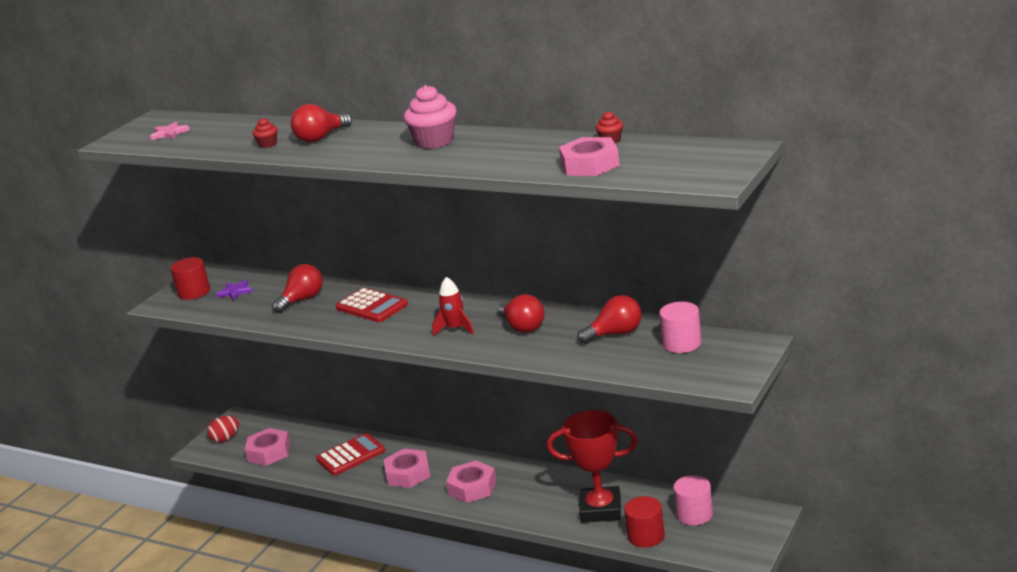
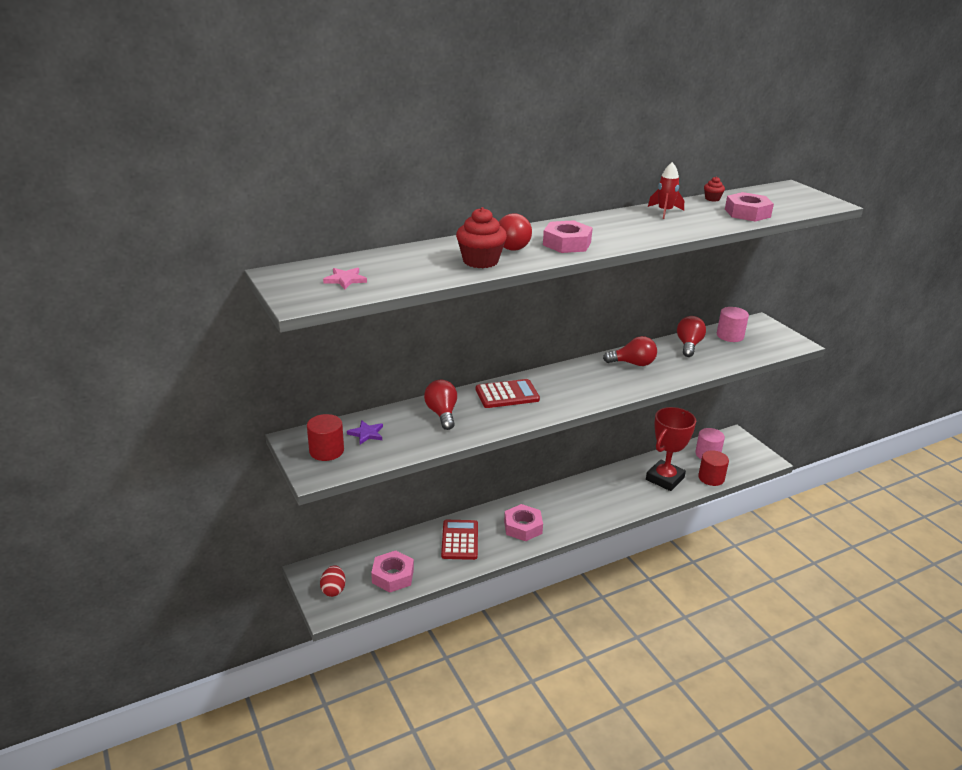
camera: 60 degrees left, 5 degrees up
(268, 144) = (480, 261): red cupcake -> red cupcake, size x2.01
(434, 141) = (608, 226): pink cupcake -> none
(455, 329) = (598, 382): red rocket -> red rocket (665, 211)
(472, 487) = (577, 510): pink nut -> pink nut (566, 243)

